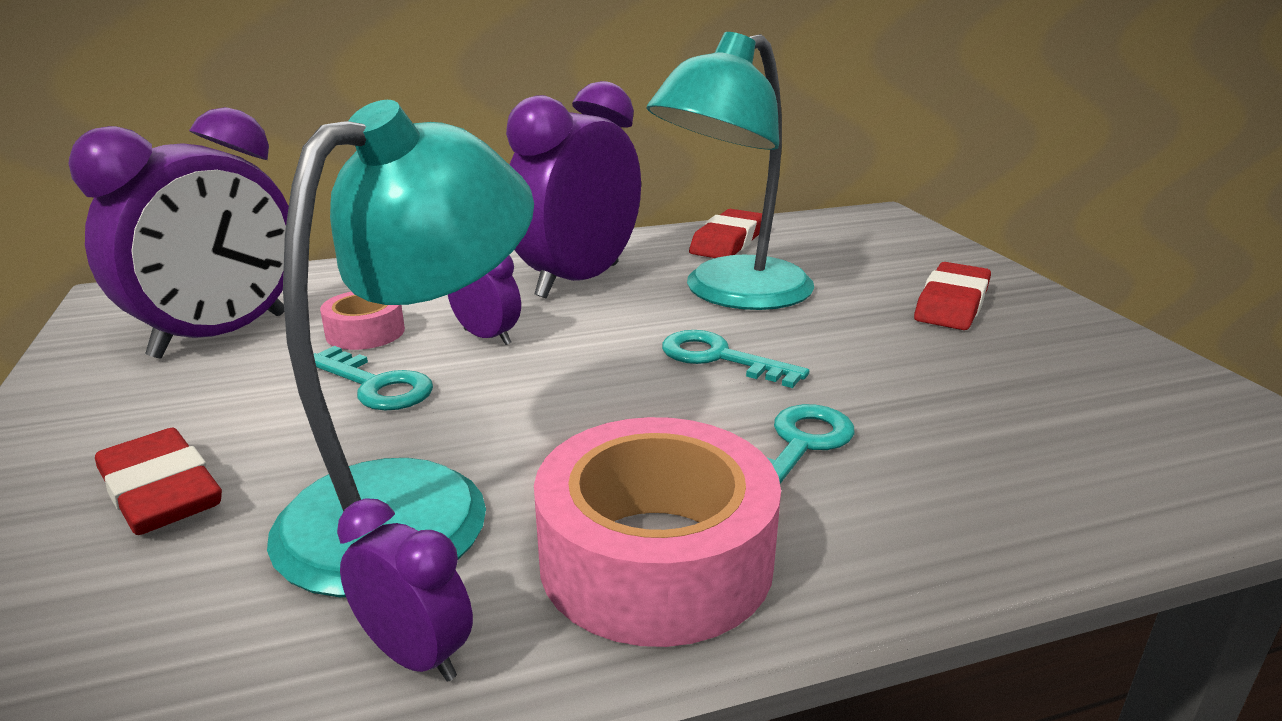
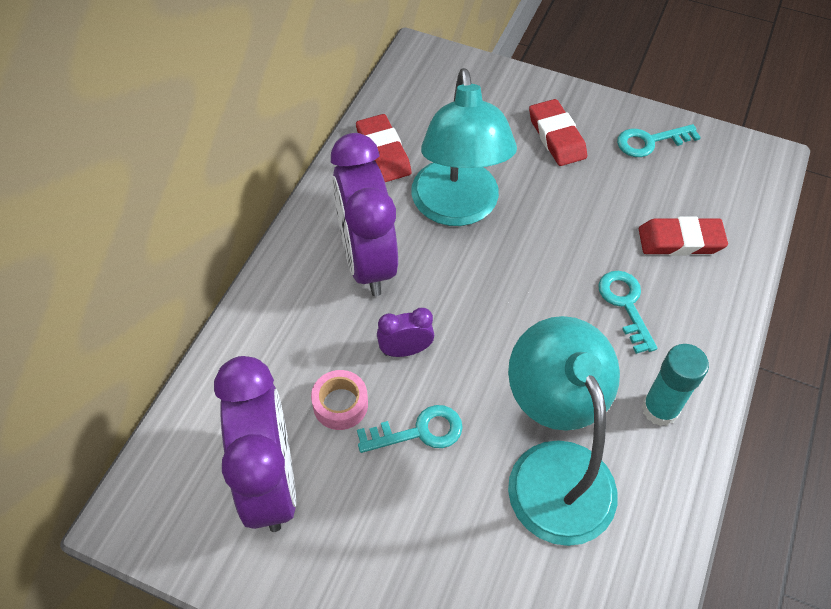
camera: 50 degrees left, 30 degrees up
(160, 491) = (457, 571): red eraser -> red eraser (680, 241)
(415, 655) = (658, 519): purple clock -> none
(656, 558) = (660, 409): pink tape -> turquoise glue stick
(719, 358) = (524, 270): turquoise key -> turquoise key (650, 141)

